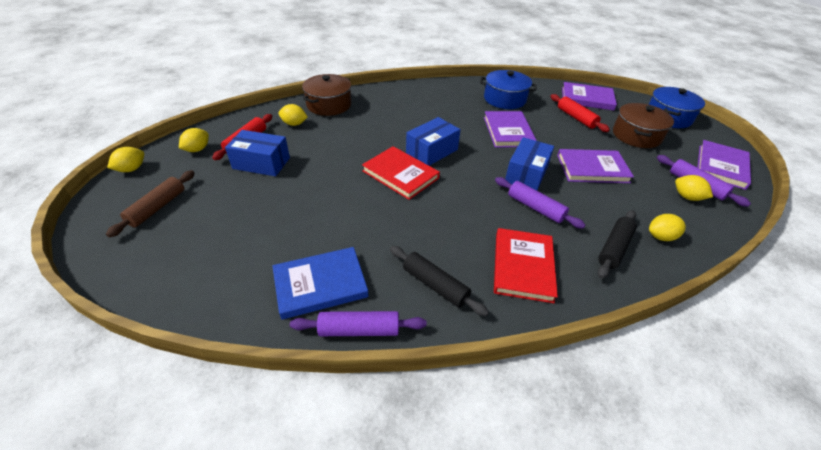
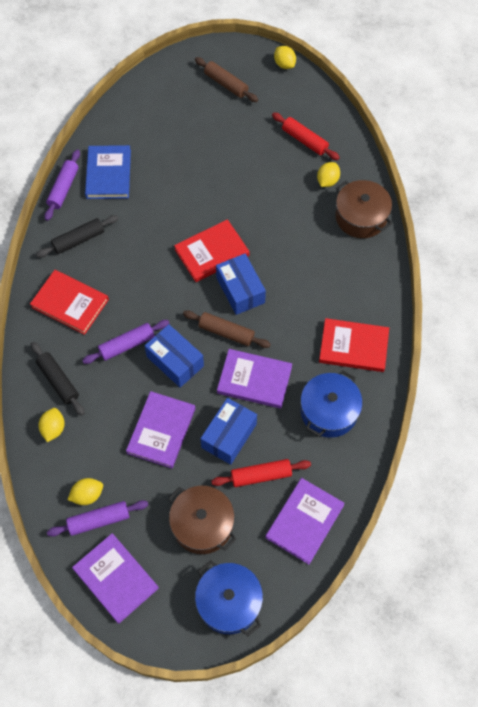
camera: 110 degrees right, 20 degrees up
(197, 149) = (302, 105): yellow lemon -> none
(261, 163) = (265, 150): blue box -> blue box (229, 436)
(448, 96) = (353, 347): none -> red book
(478, 151) = (226, 332): none -> brown rolling pin

